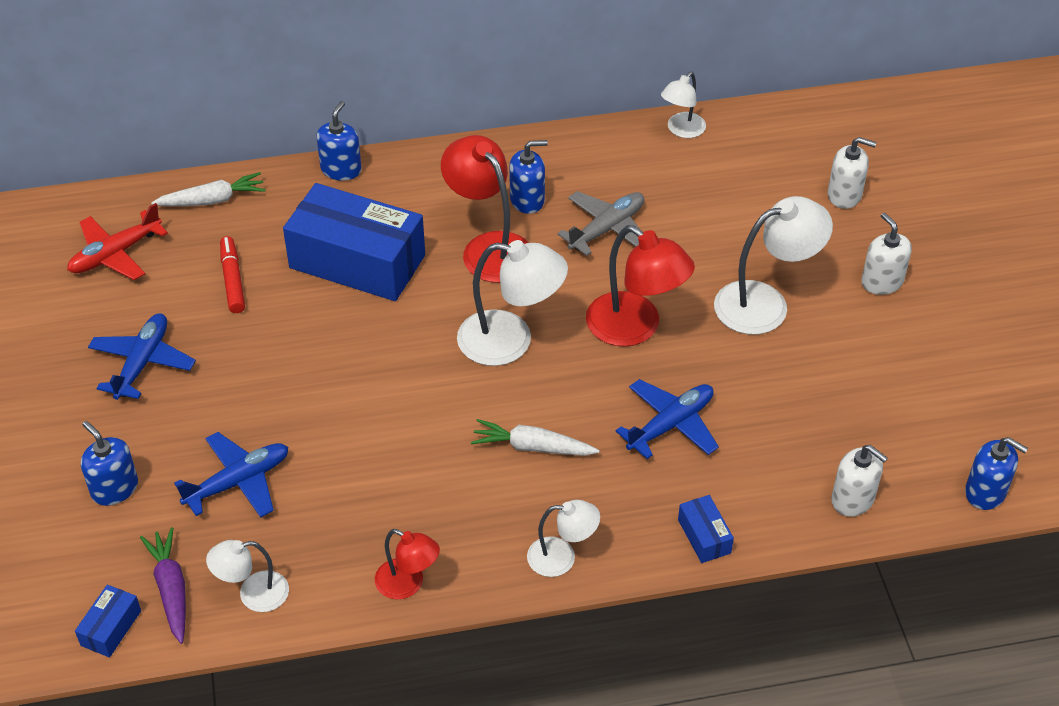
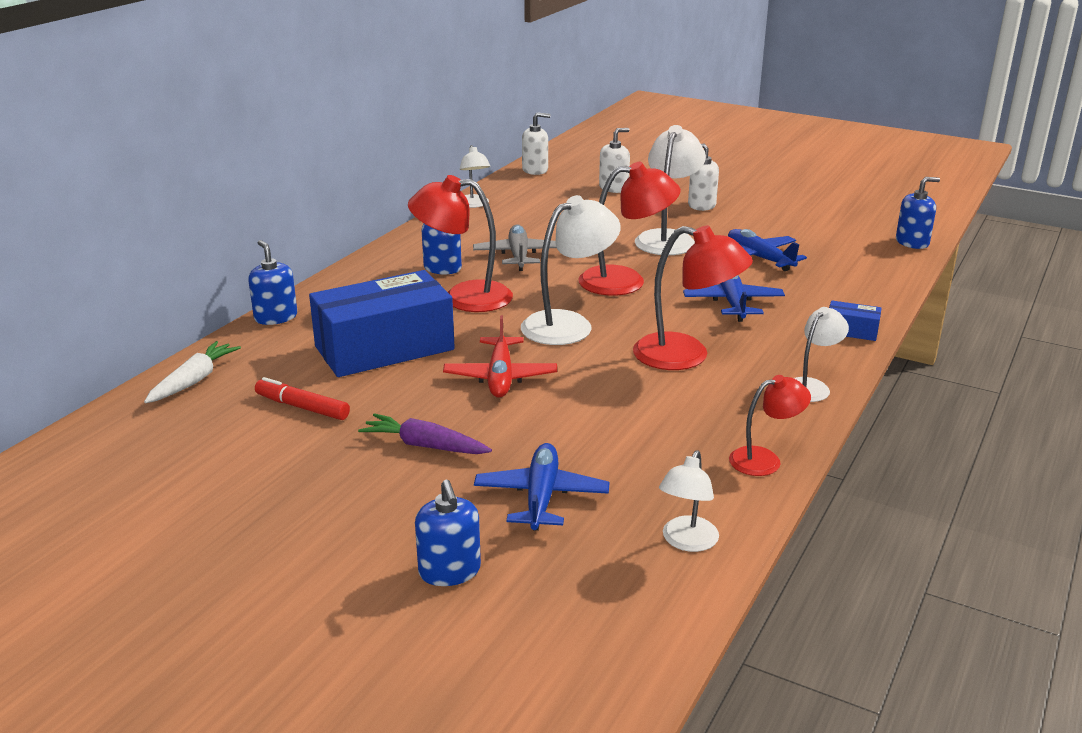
camera: 50 degrees left, 20 degrees down
(111, 628) = (631, 648): blue box -> none
(114, 488) = (449, 571): blue soap dispenser -> blue soap dispenser turned 105 degrees counterclockwise
(115, 254) = (159, 452): red plane -> red plane (500, 377)
(142, 363) = (317, 491): blue plane -> blue plane (759, 258)
(171, 589) = (624, 588): purple carrot -> purple carrot (424, 446)
(532, 447) = (686, 356): white carrot -> red lamp
(852, 499) = (873, 277): white soap dispenser -> white soap dispenser (535, 170)

